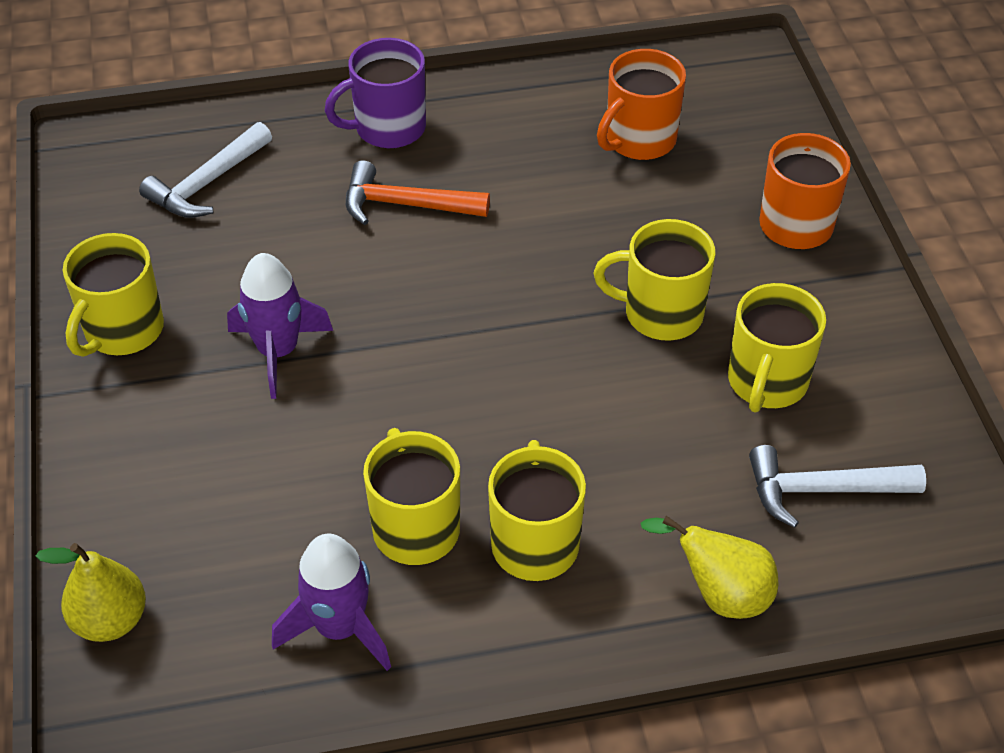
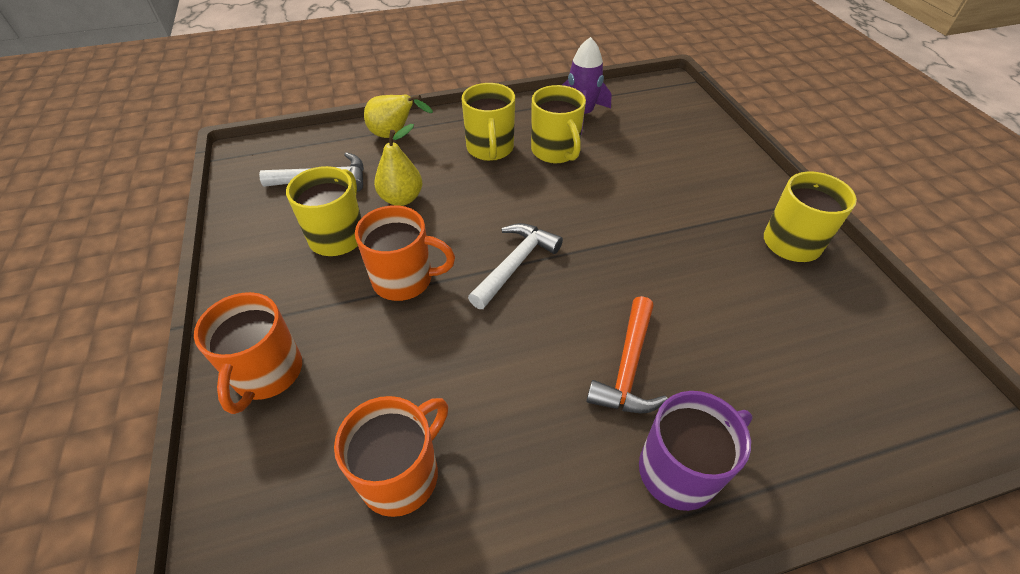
camera: 175 degrees right, 0 degrees up
(110, 620) = (690, 111): yellow pear -> yellow pear (401, 198)
(207, 183) = (821, 378): white hammer -> white hammer (515, 264)
(278, 352) = (676, 235): purple rocket -> none
(405, 205) = (628, 367): orange hammer -> orange hammer turned 105 degrees clockwise
(661, 313) = (404, 279): yellow mug -> orange mug

